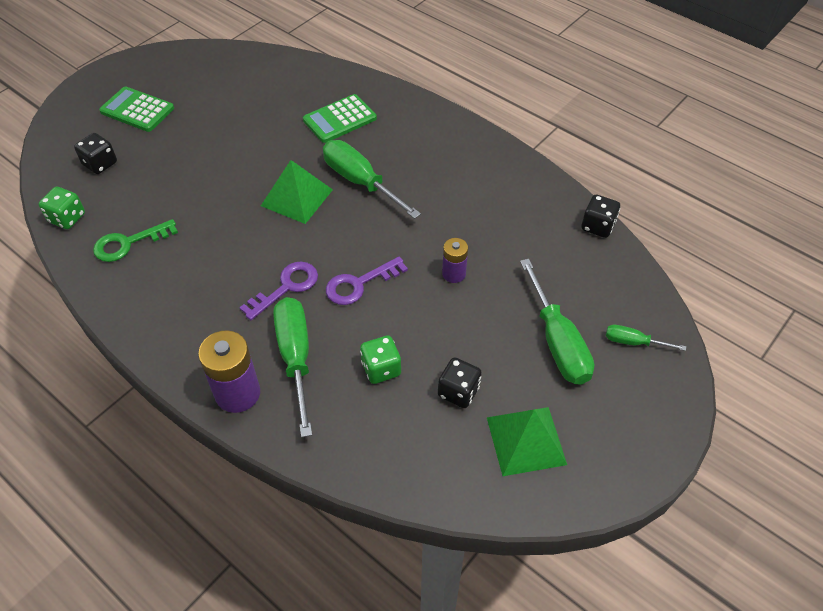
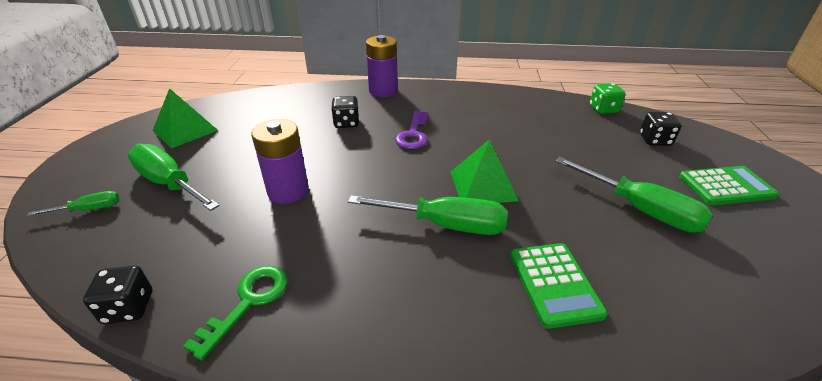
camera: 145 degrees right, 15 degrees down
(129, 243) = (545, 114): green key -> green key (248, 302)
(296, 358) = (366, 111): green screwdriver -> green screwdriver (640, 209)
(340, 119) = (554, 284): green calculator -> green calculator turned 150 degrees clockwise
(359, 284) = (363, 155): purple key -> none
(381, 369) = (306, 125): green dice -> none
(454, 274) = (288, 191): purple battery -> purple battery, size x1.70
(458, 392) = (244, 133): black dice -> black dice (346, 123)

